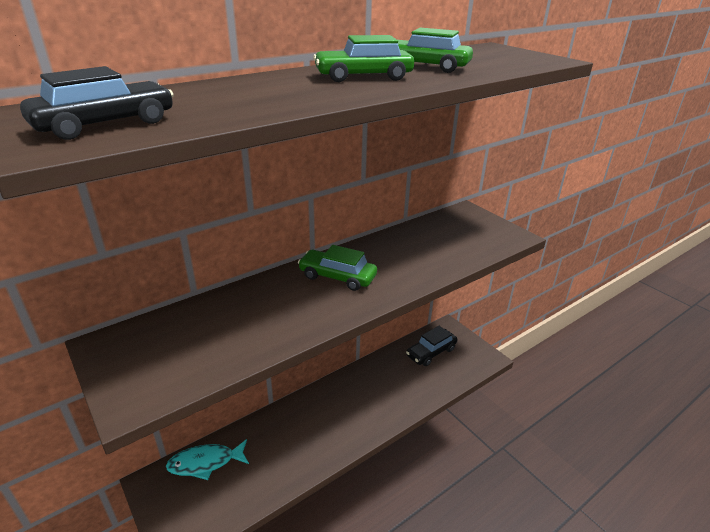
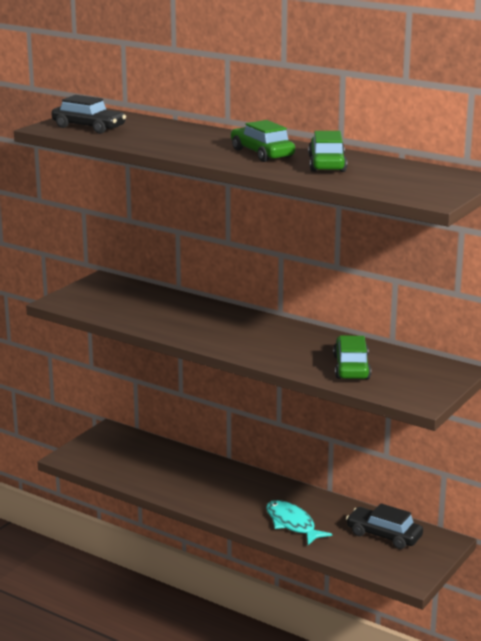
camera: 70 degrees right, 10 degrees down
(205, 463) = (142, 446): turquoise fish -> turquoise fish (292, 524)
(337, 277) = (250, 330): green car -> green car (351, 367)

